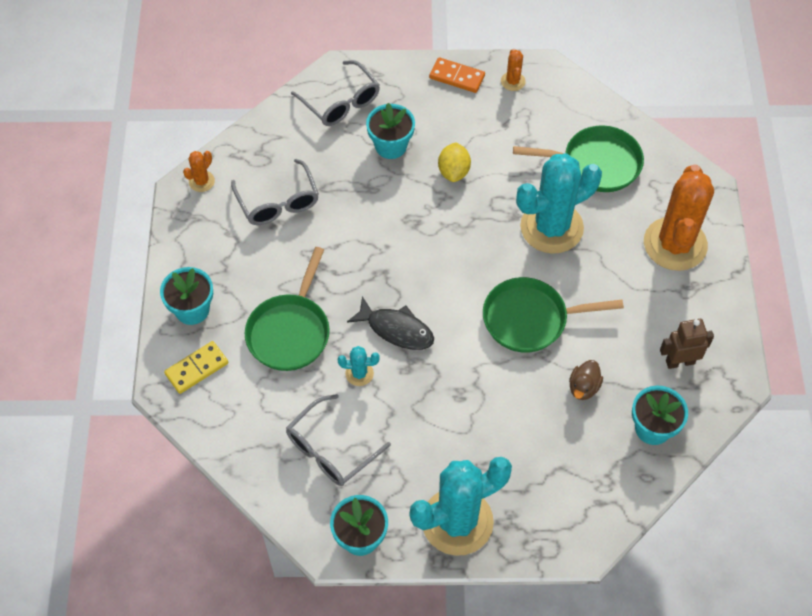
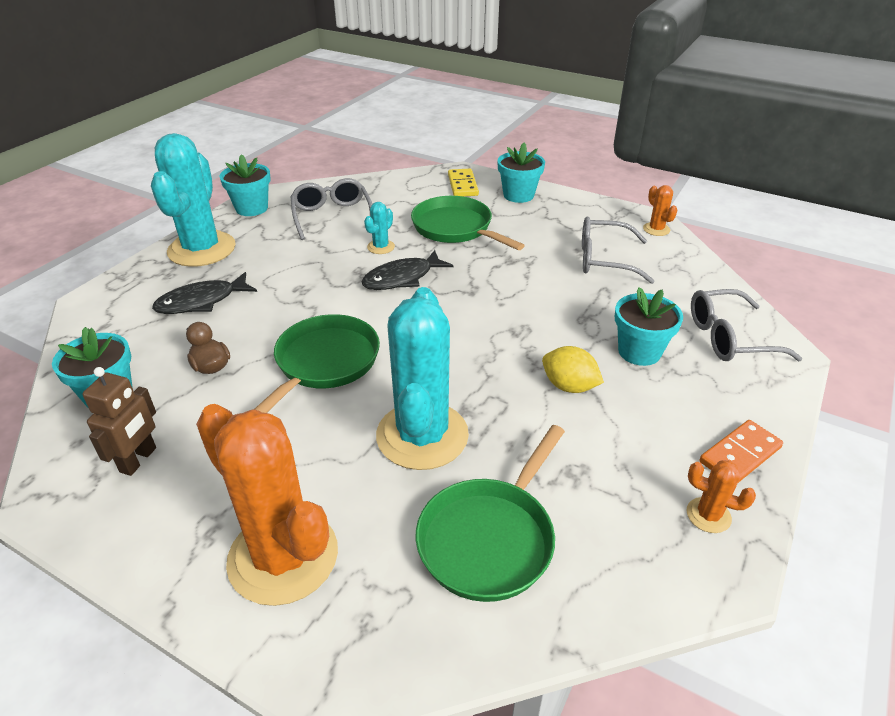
camera: 120 degrees right, 20 degrees down
(524, 456) = (201, 301): none -> black fish

